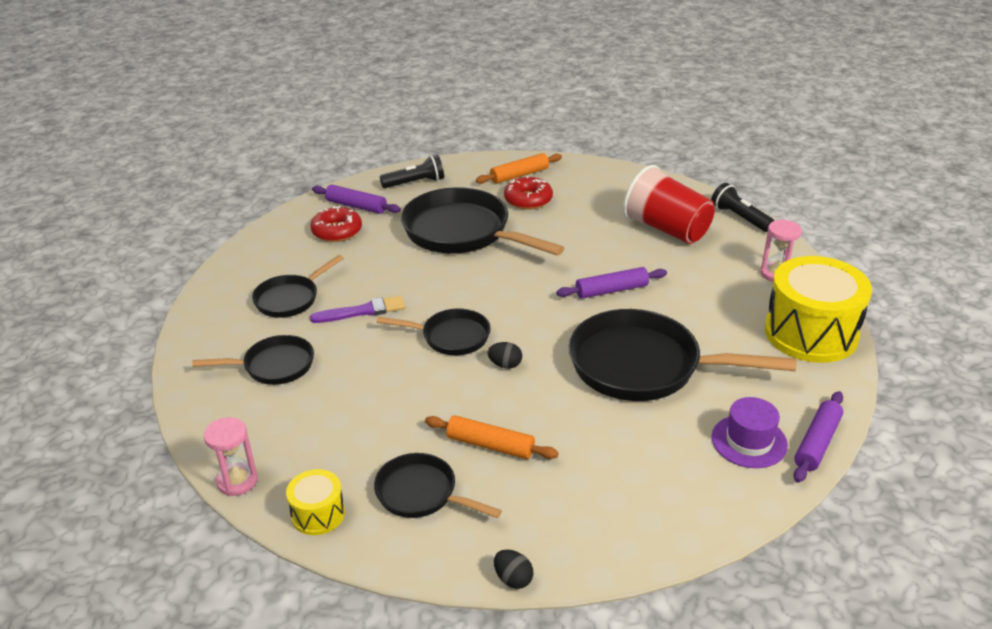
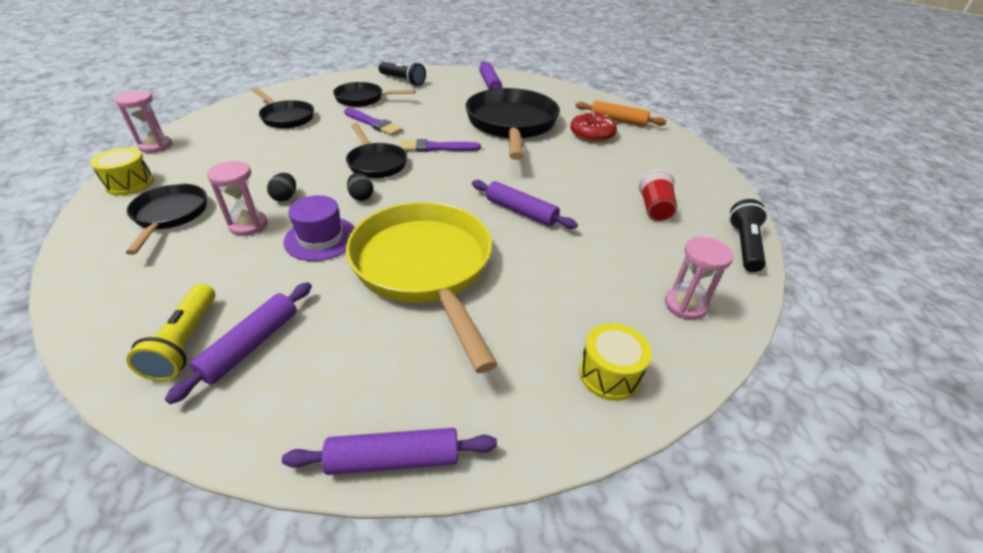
camera: 50 degrees right, 5 degrees up
(337, 231) = (453, 88): red donut -> none
(415, 183) = (545, 91): black flashlight -> black flashlight (403, 81)
(459, 292) = (436, 148): none -> purple brush
(490, 445) = (248, 225): orange rolling pin -> pink hourglass
(513, 579) = (67, 298): black egg -> black egg (285, 197)
(635, 514) = (185, 342): none -> yellow flashlight
(644, 366) = (425, 268): black pan -> yellow pan
(666, 229) = (654, 209): red cup -> red cup, size x0.52
(666, 480) = (251, 345): none -> purple rolling pin
(749, 441) = (355, 389): purple hat -> purple hat (321, 238)
(810, 333) = (609, 374): yellow drum -> yellow drum, size x0.48

